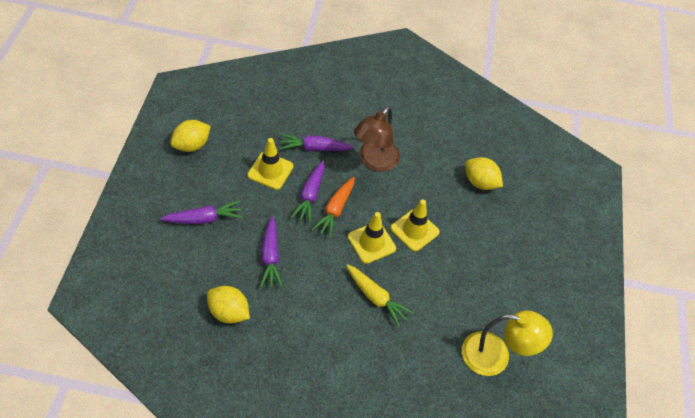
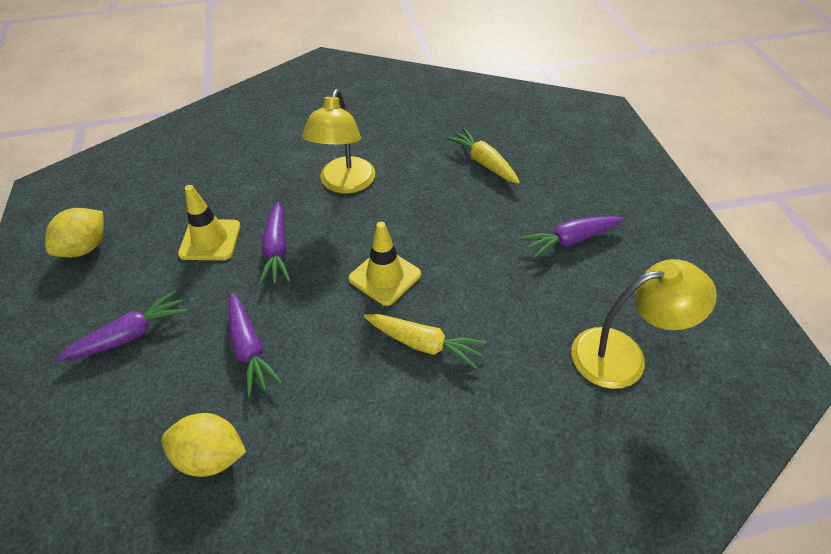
camera: 15 degrees left, 5 degrees down
(314, 148) = (261, 195): purple carrot -> purple carrot (570, 240)
(335, 210) = (318, 255): orange carrot -> none
(374, 161) = (344, 184): brown lamp -> yellow lamp
(414, 230) = (433, 241): yellow traffic cone -> none
(480, 182) = (484, 163): yellow lemon -> yellow carrot

